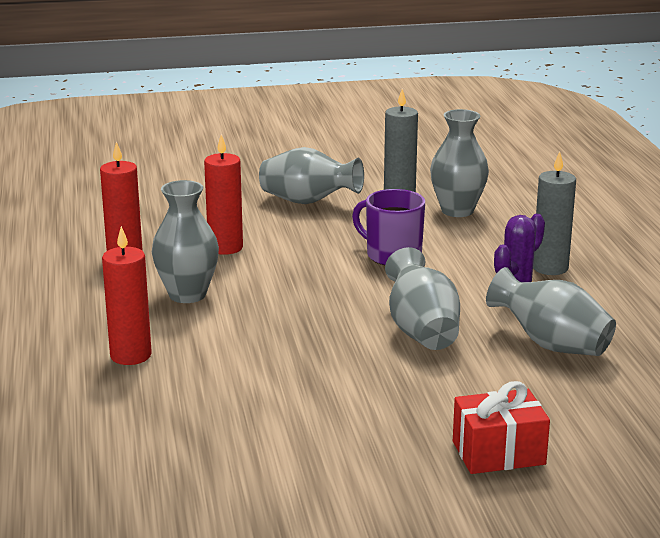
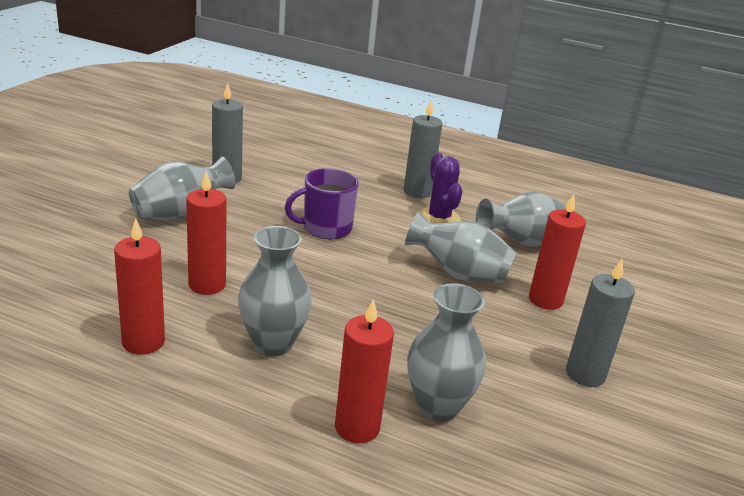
camera: 60 degrees left, 5 degrees up
(346, 432) = (585, 374): none -> grey candle
(450, 383) = (545, 300): none -> red candle
(457, 210) = (288, 175): grey vase -> grey vase (437, 406)
(498, 453) = (653, 328): red gift -> none

